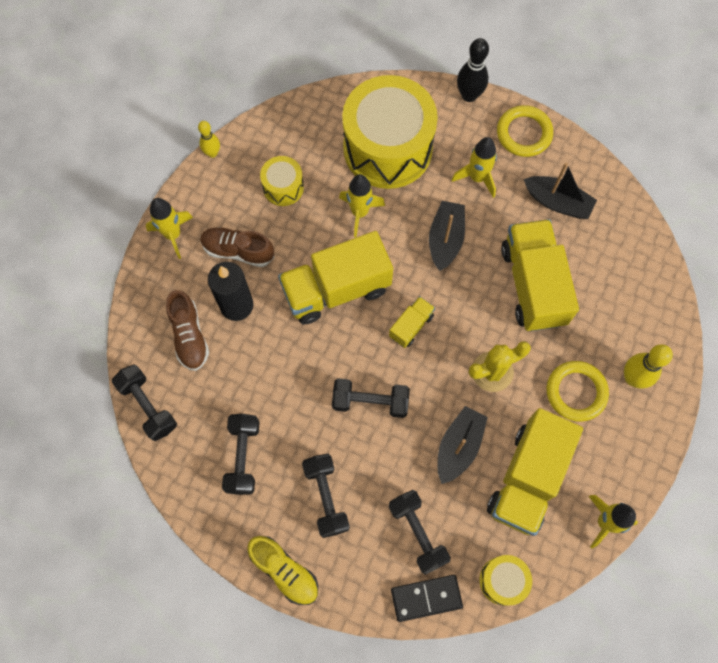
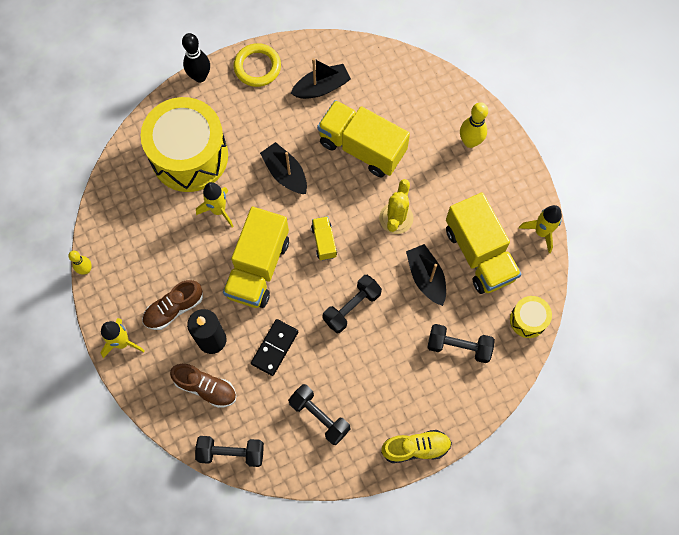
camera: 50 degrees left, 0 degrees up
(283, 187) = (155, 243): yellow drum -> none
(326, 497) = (390, 384): black dumbbell -> none
(426, 598) = (502, 374): black domino -> black domino (275, 348)
(477, 178) = (261, 120): yellow rocket -> none
(576, 392) = (450, 181): yellow ring -> none

